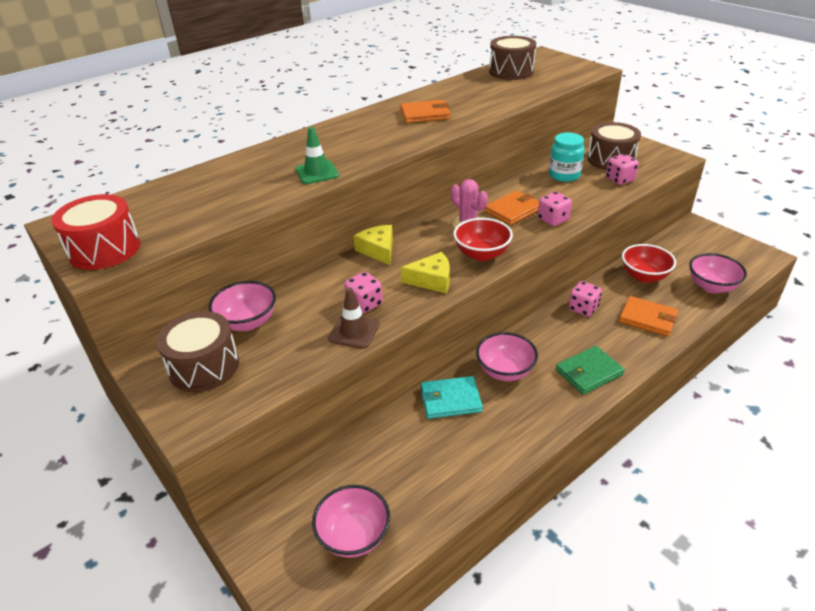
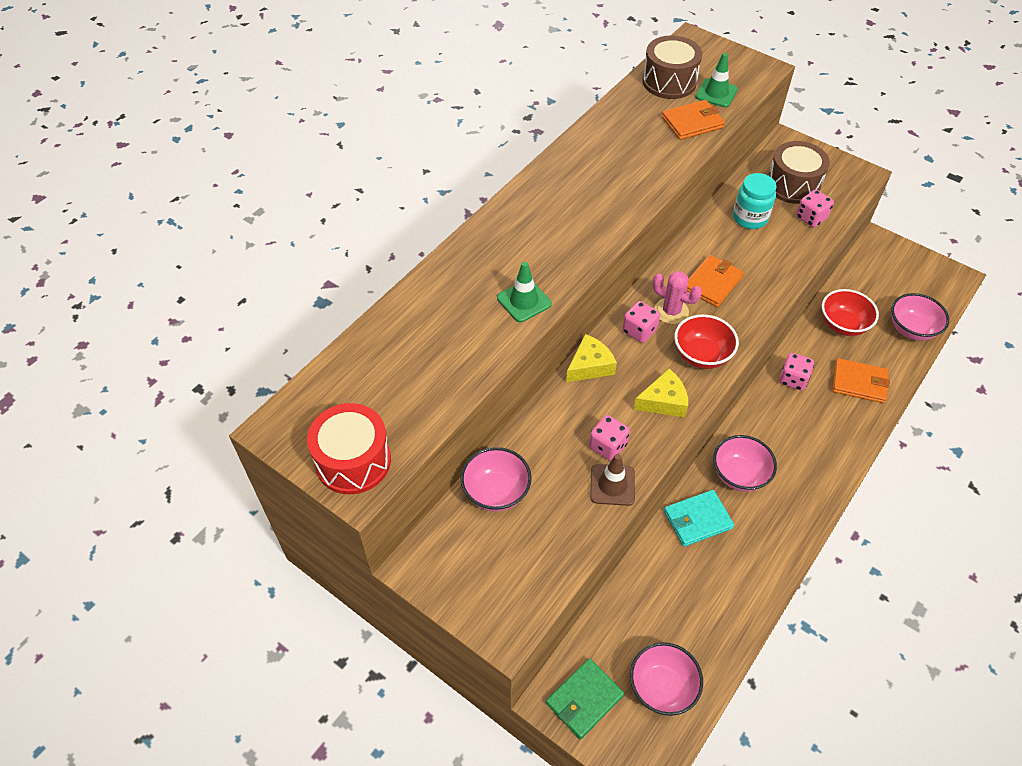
camera: 15 degrees left, 15 degrees up
(204, 366) = (480, 558): brown drum -> none
(378, 250) = (590, 366): yellow cheese -> yellow cheese turned 90 degrees clockwise
(425, 114) = (601, 179): orange wallet -> orange wallet (692, 122)
(547, 79) = (716, 93): none -> green traffic cone
(553, 220) = (758, 292): pink dice -> pink dice (639, 331)
(588, 372) = (819, 461): green wallet -> green wallet (584, 699)

